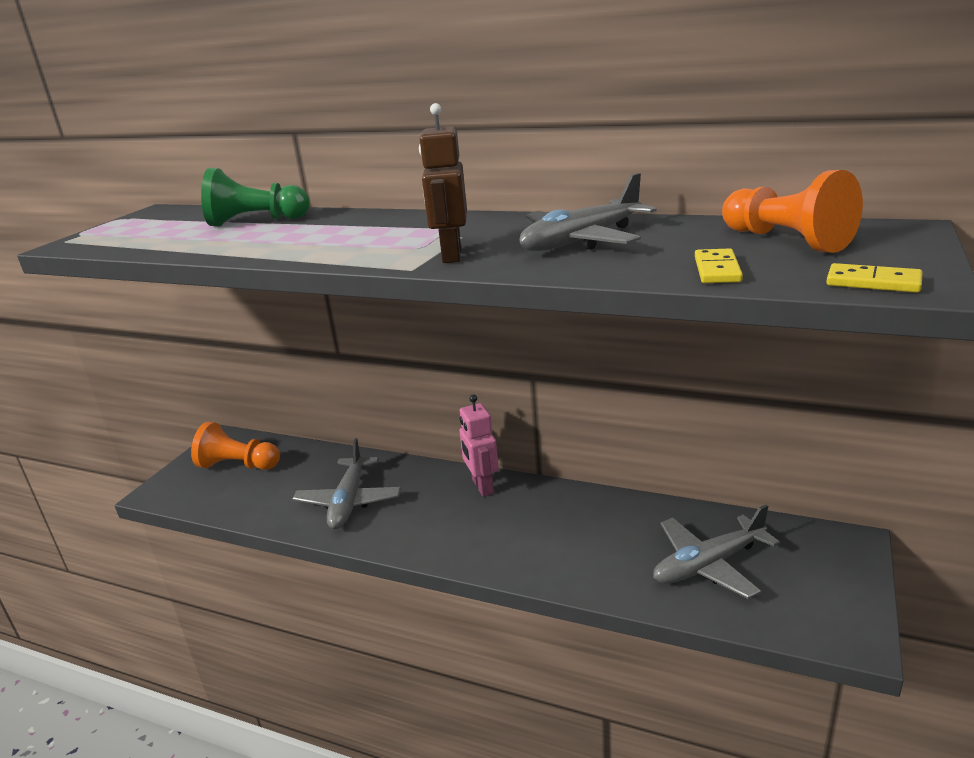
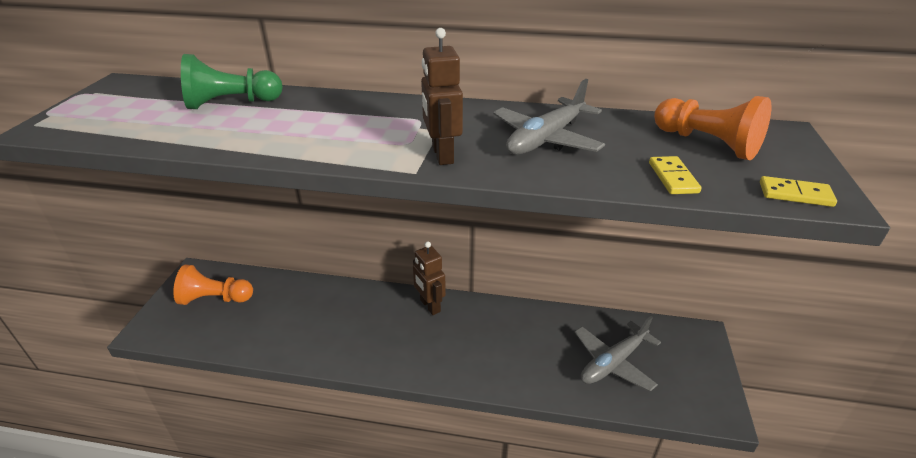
camera: 15 degrees left, 10 degrees up
(349, 501) = (324, 328): grey plane -> none
(482, 486) = (429, 306): pink robot -> brown robot

